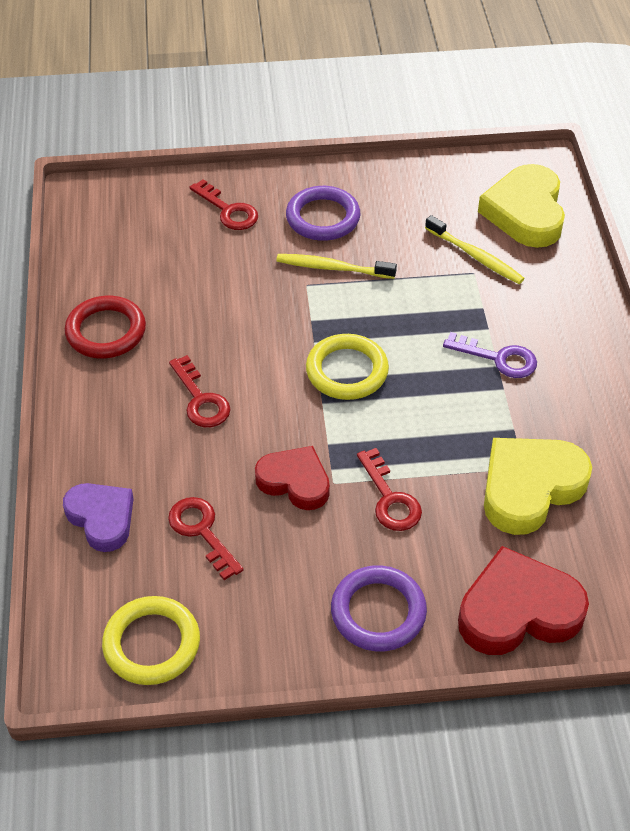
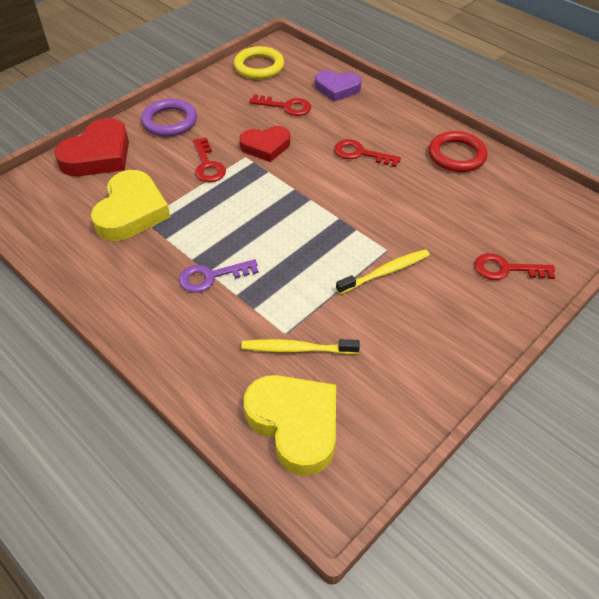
camera: 140 degrees right, 0 degrees up
(323, 218) = (439, 307): purple ring -> none
(347, 371) = (299, 212): yellow ring -> none
(390, 498) = (207, 165): red key -> red key turned 135 degrees counterclockwise

